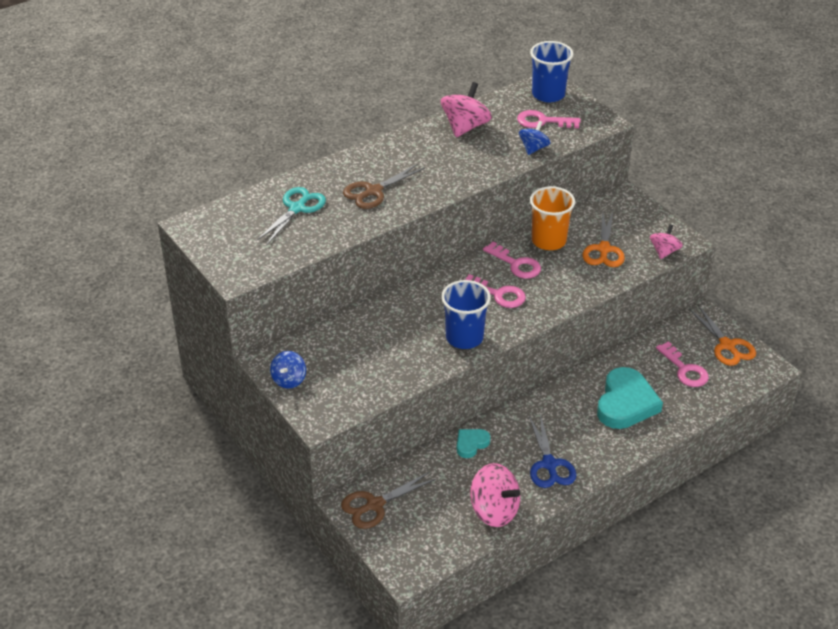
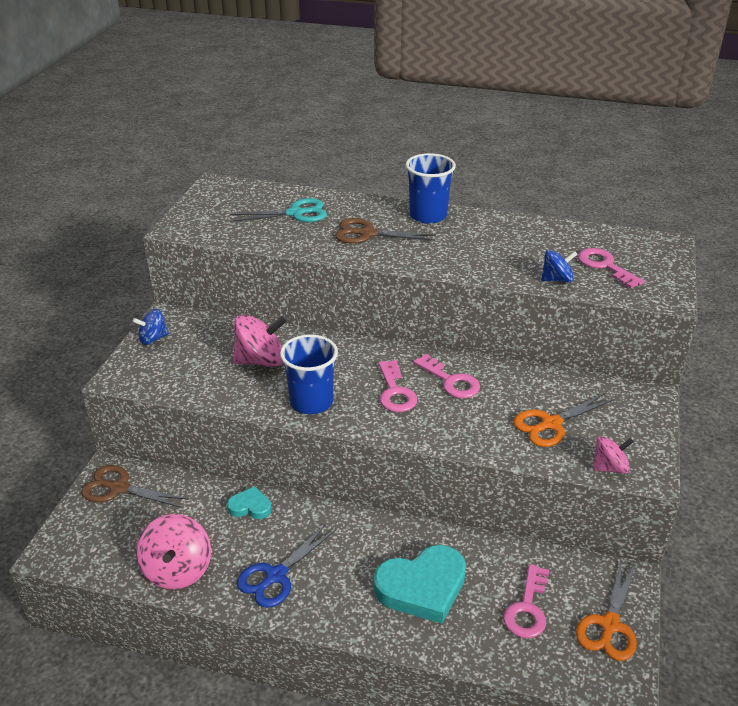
camera: 50 degrees right, 5 degrees down
(465, 127) = (525, 233): pink spinning top -> pink spinning top (261, 361)
(516, 264) = (450, 381): pink key -> pink key turned 45 degrees counterclockwise
(548, 94) = (649, 251): blue cup -> blue cup (428, 215)
(548, 241) = (511, 383): orange cup -> none

